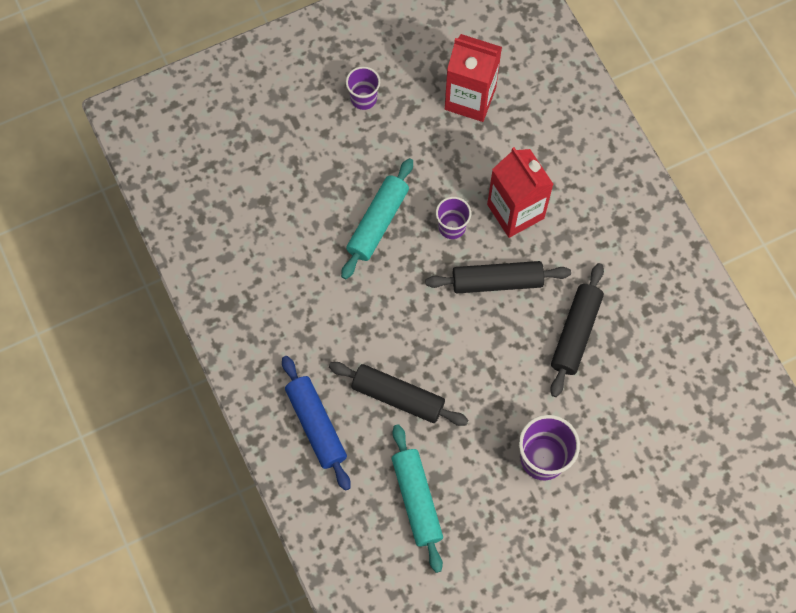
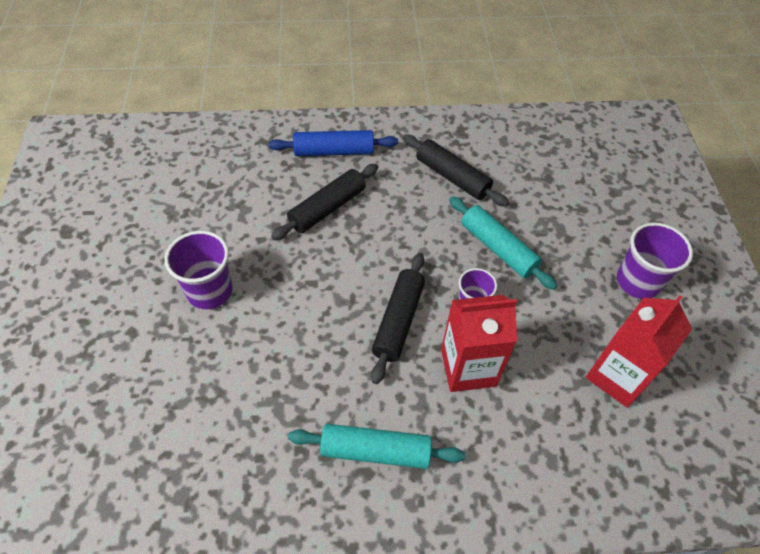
camera: 110 degrees right, 15 degrees down
(363, 98) = (638, 281): purple cup -> purple cup, size x1.59
(417, 500) = (235, 191): turquoise rolling pin -> turquoise rolling pin (375, 451)
(576, 333) = (311, 369): black rolling pin -> black rolling pin (452, 177)

